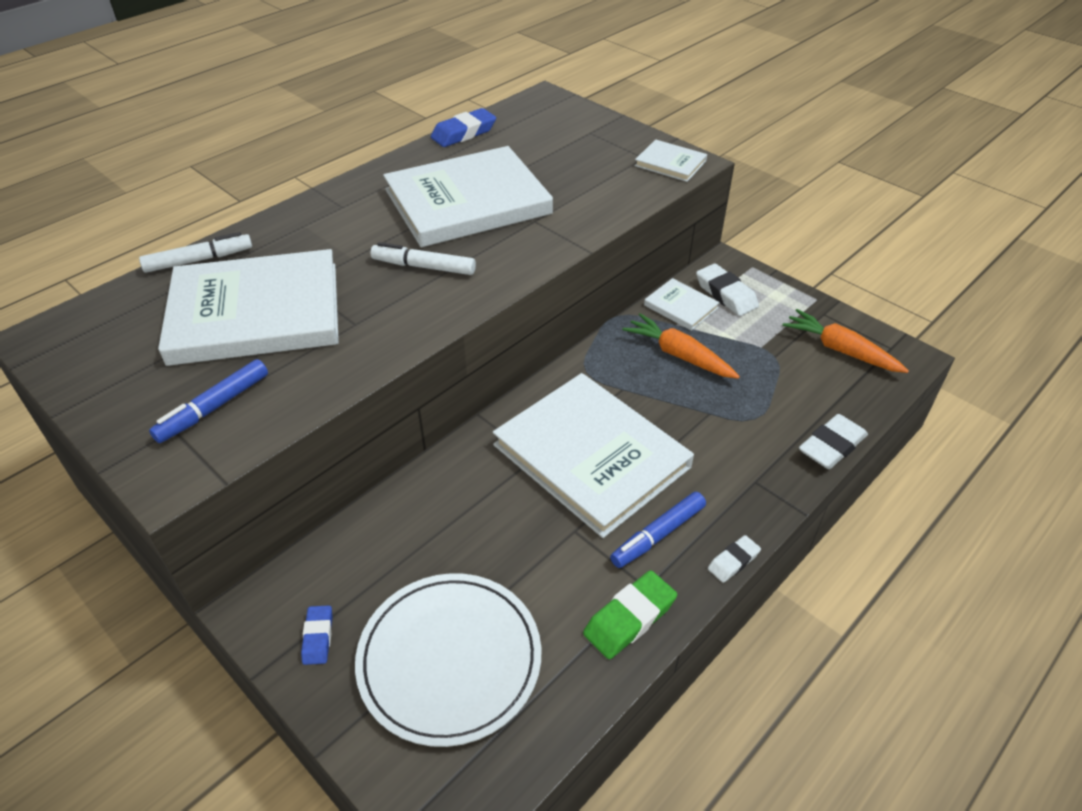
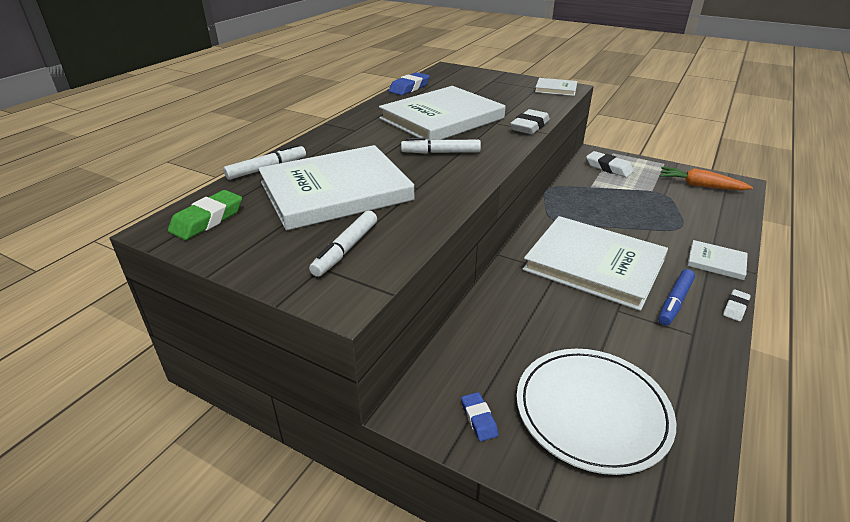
camera: 15 degrees left, 10 degrees down
(214, 408) = (346, 249): blue marker -> white marker
(629, 618) = (697, 355): green eraser -> green eraser (207, 220)
(679, 355) = (606, 202): orange carrot -> none
(681, 307) = (586, 177): white book -> white book (716, 262)
(831, 446) = (738, 234): white eraser -> white eraser (529, 126)

